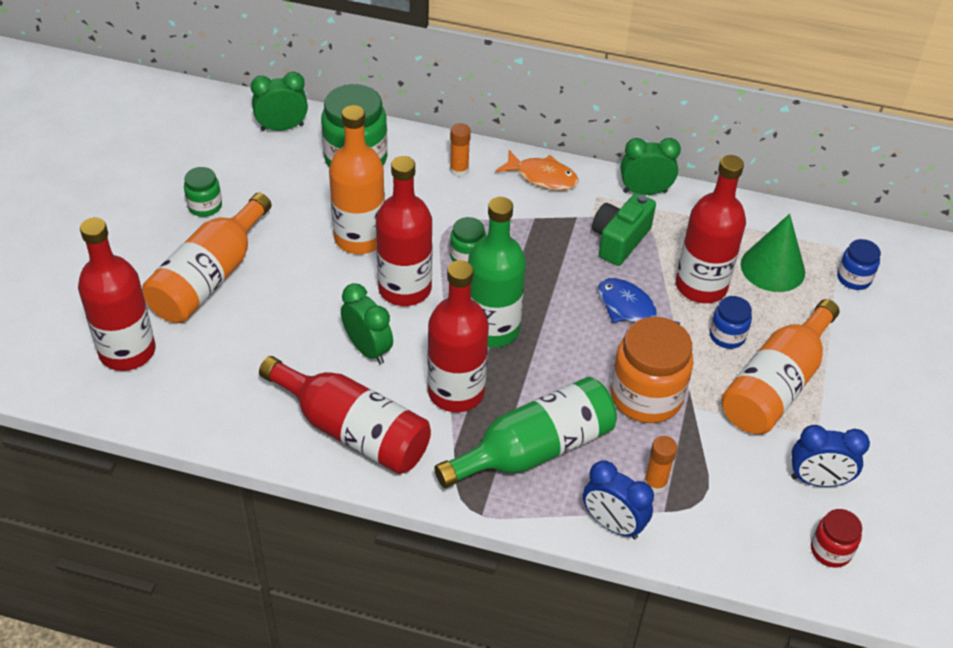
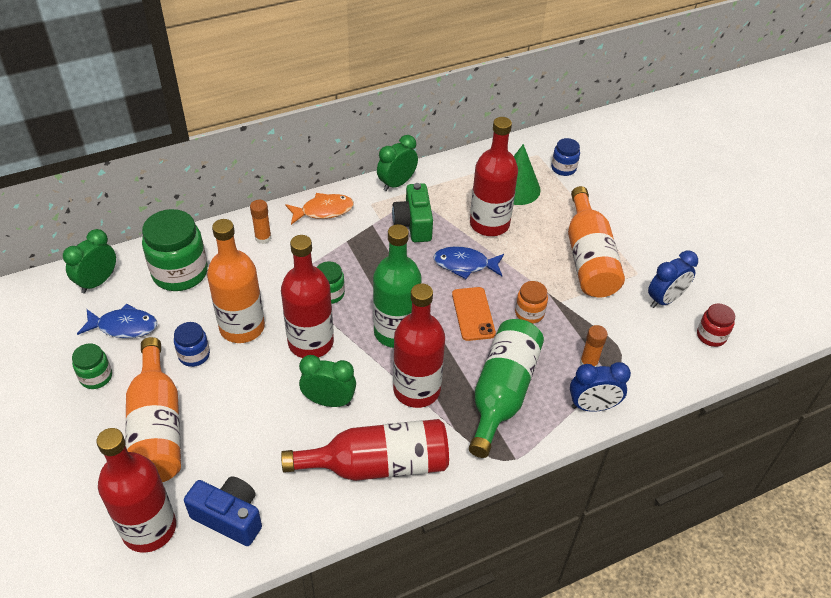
camera: 40 degrees left, 0 degrees up
(192, 386) = (229, 517): none -> blue camera
(265, 178) = (124, 326): none -> blue fish
(586, 360) = (473, 314): none -> orange phone
(646, 396) = (529, 313): orange jar -> orange jar, size x0.52
(727, 336) = (534, 245): blue jar -> blue jar (194, 355)

